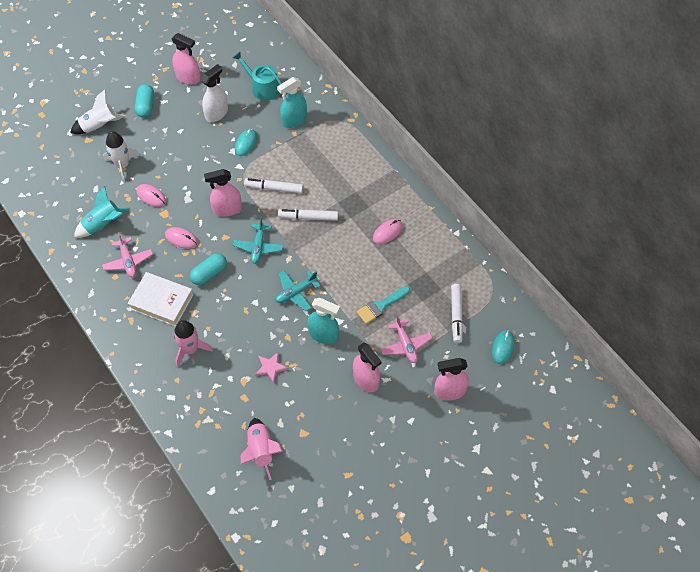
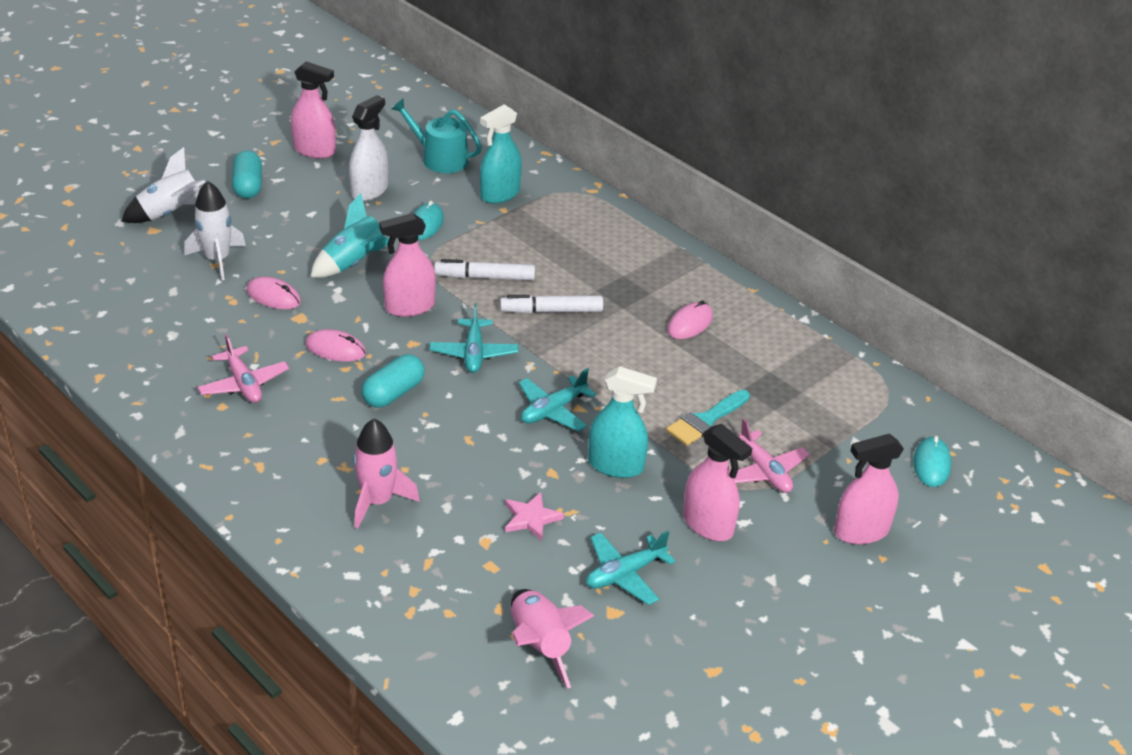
camera: 10 degrees left, 20 degrees down
(103, 225) = (192, 337): turquoise rocket -> turquoise rocket (354, 263)
(161, 302) = (313, 436): white book -> none
(314, 409) = (624, 574): none -> turquoise plane
(456, 315) = (838, 426): white marker -> none

